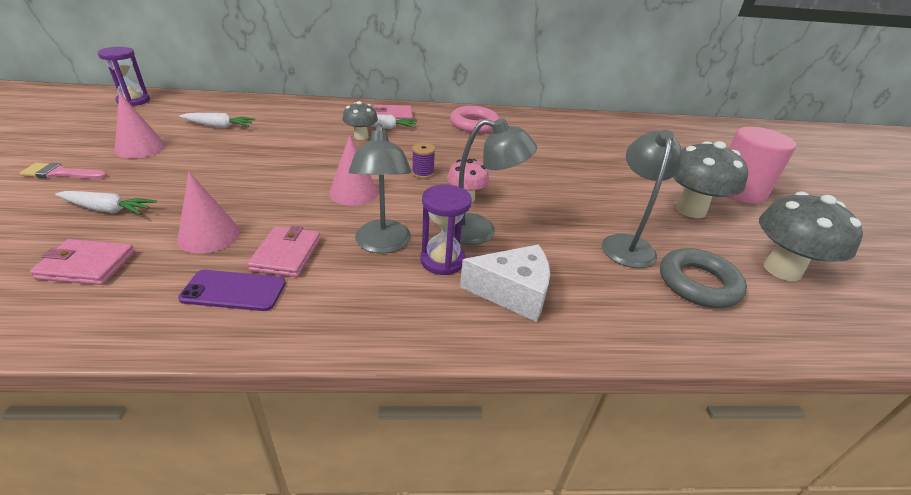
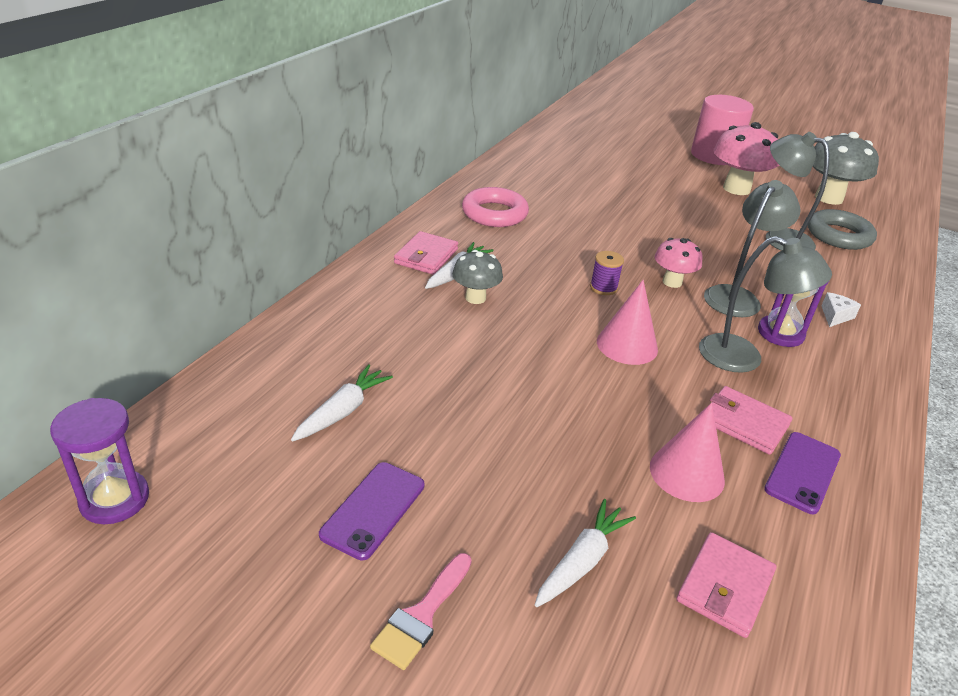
camera: 60 degrees left, 0 degrees up
(140, 148) = (373, 509): pink cone -> purple phone
(513, 292) = (835, 316): white cheese -> white cheese, size x0.50
(690, 210) = (736, 189): grey mushroom -> pink mushroom

